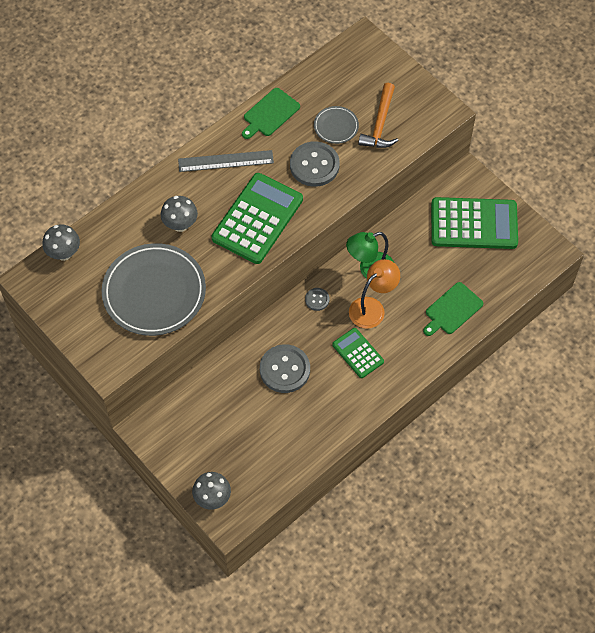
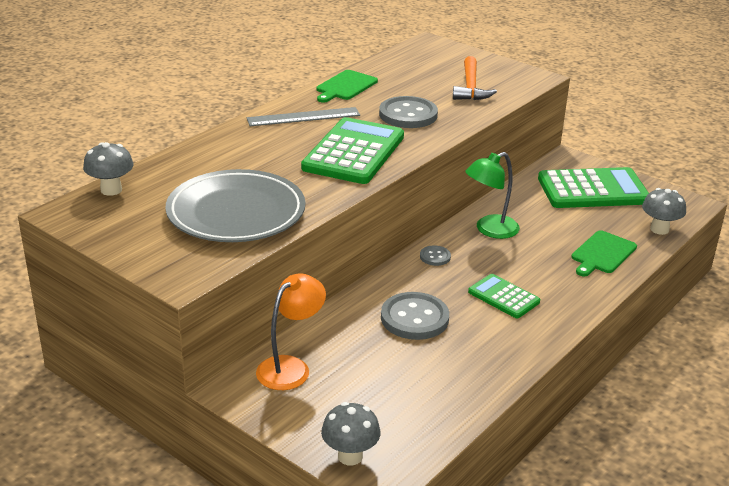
camera: 10 degrees left, 30 degrees down
(180, 225) = (259, 161): grey mushroom -> grey mushroom (659, 229)
(336, 126) = (422, 90): grey plate -> none
(372, 308) = (505, 258): orange lamp -> orange lamp (290, 367)

